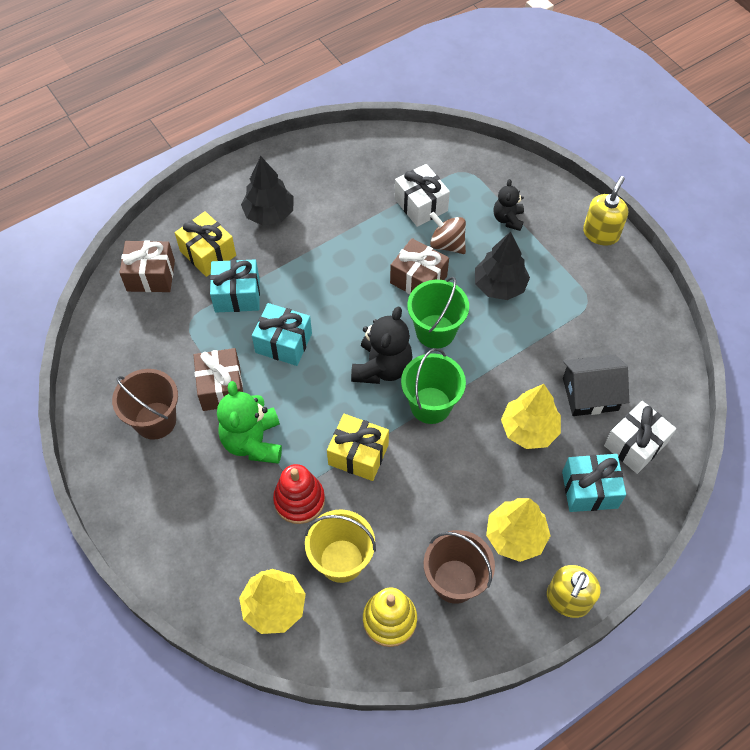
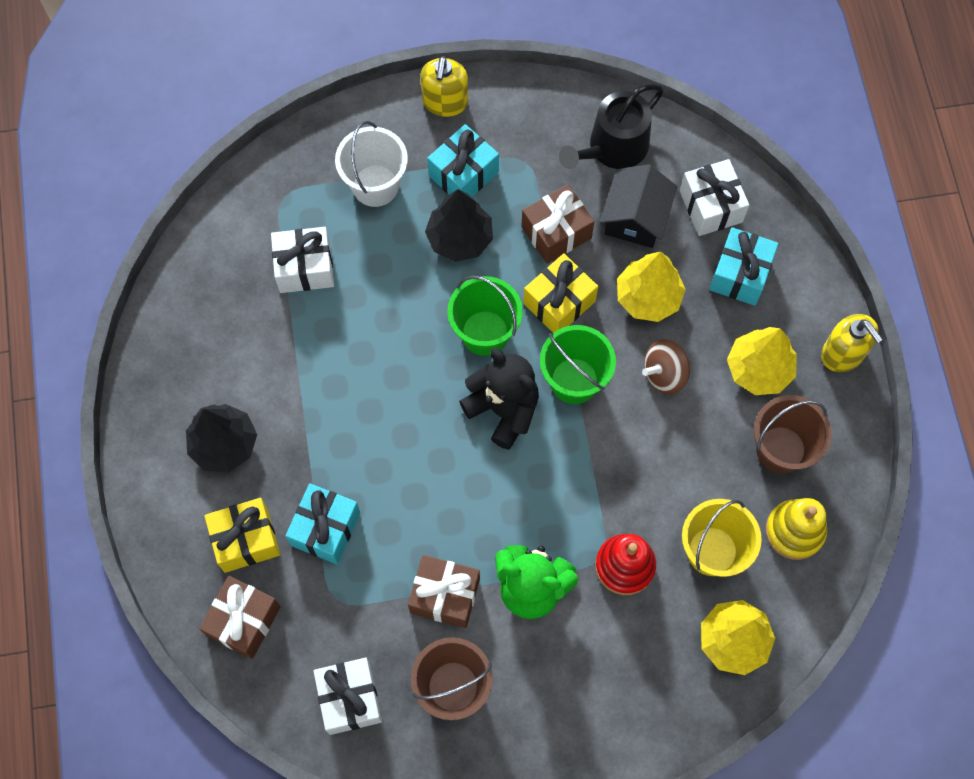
camera: 65 degrees left, 10 degrees up
(121, 360) = (350, 699): none -> white gift
(283, 343) = (419, 502): turquoise gift -> turquoise gift (463, 174)
(358, 454) = (598, 481): yellow gift -> yellow gift (559, 302)
(418, 279) = (408, 319): brown gift -> brown gift (556, 232)
(447, 244) = (375, 266): brown spinning top -> brown spinning top (664, 374)
(508, 219) = (375, 185): black teddy bear -> white bucket
(601, 233) = (445, 102): yellow soap dispenser -> yellow soap dispenser turned 135 degrees counterclockwise
(638, 355) = (613, 148): none -> black watering can

